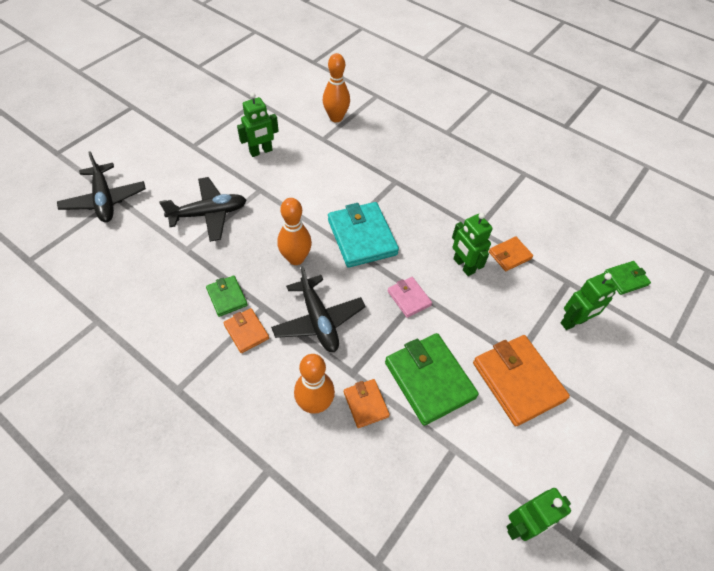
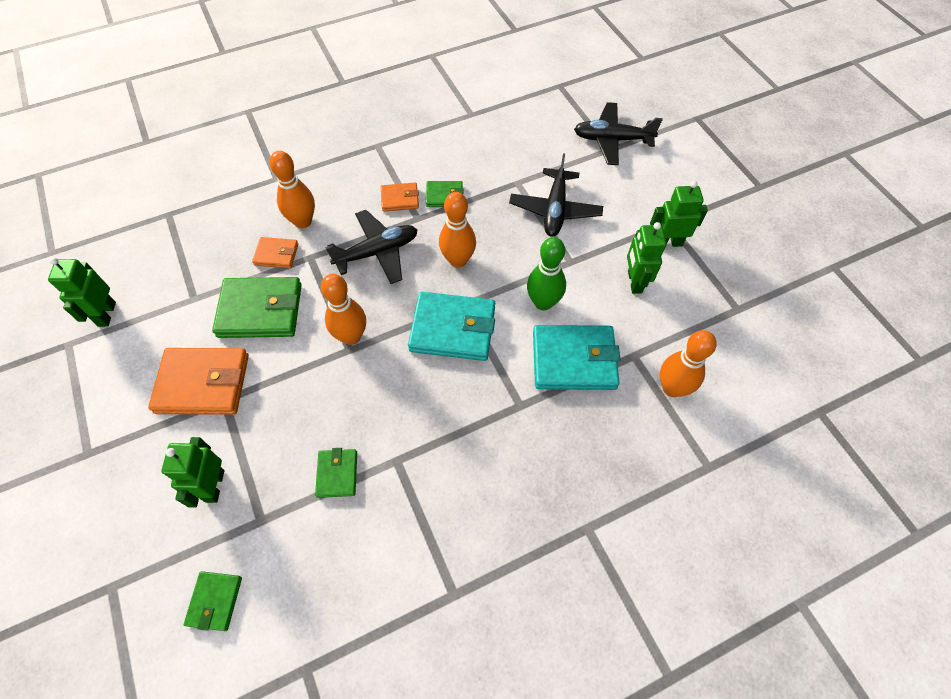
camera: 120 degrees right, 5 degrees up
(307, 194) = (543, 302): none -> green bowling pin
(318, 320) = (377, 252): black plane -> black plane turned 150 degrees clockwise
(345, 165) = (574, 360): none -> turquoise wallet
(409, 298) = (351, 336): pink wallet -> orange bowling pin
(463, 266) = (355, 412): green robot -> green robot (667, 242)
(509, 255) = (337, 474): orange wallet -> green wallet

